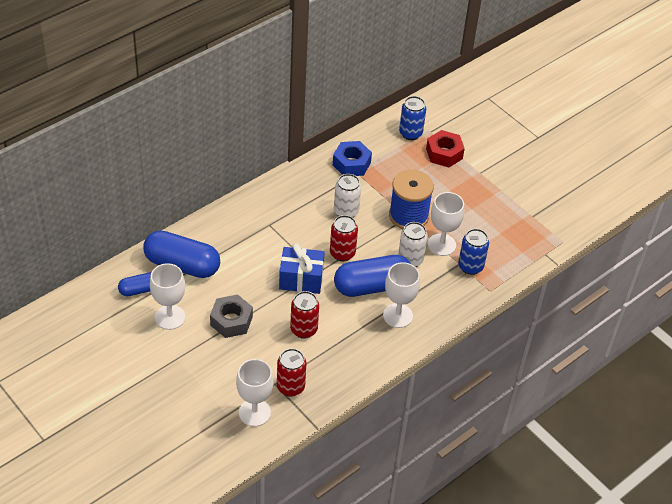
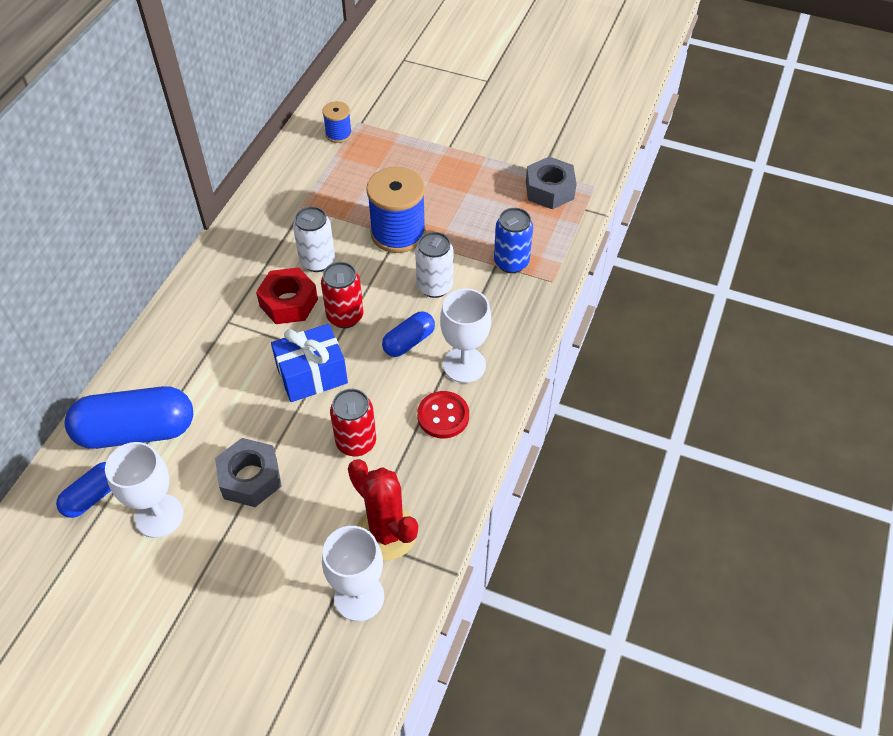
camera: 25 degrees left, 5 degrees up
(290, 387) = (386, 533): red can -> red cactus
(351, 164) = (288, 199): blue nut -> none
(365, 339) = (443, 416): none -> red button
(372, 286) = (409, 341): blue capsule -> blue capsule, size x0.54
(410, 133) = (338, 134): blue can -> blue spool
(441, 245) = (460, 251): white goblet -> none
(444, 153) = (393, 141): red nut -> red nut (288, 302)
(529, 231) = (549, 190): none -> grey nut

